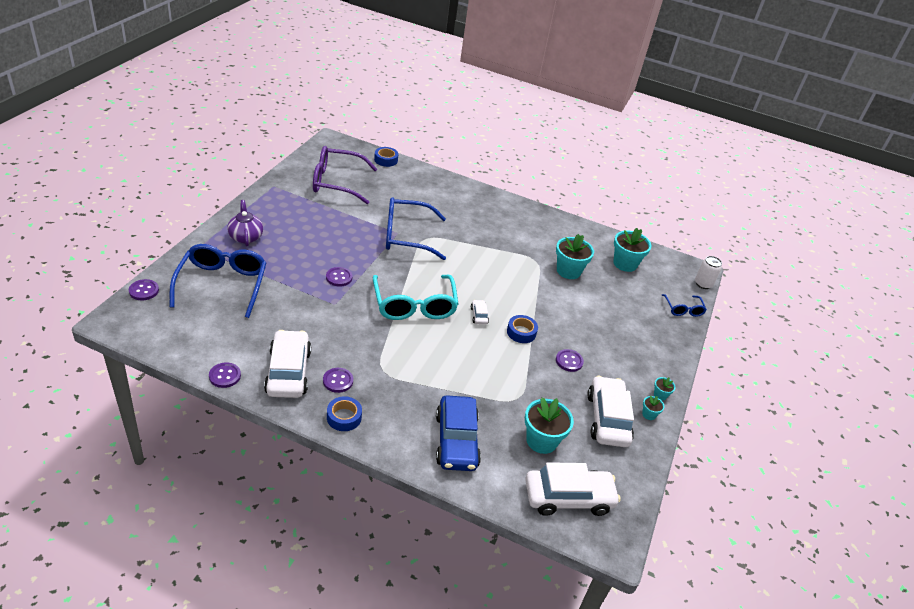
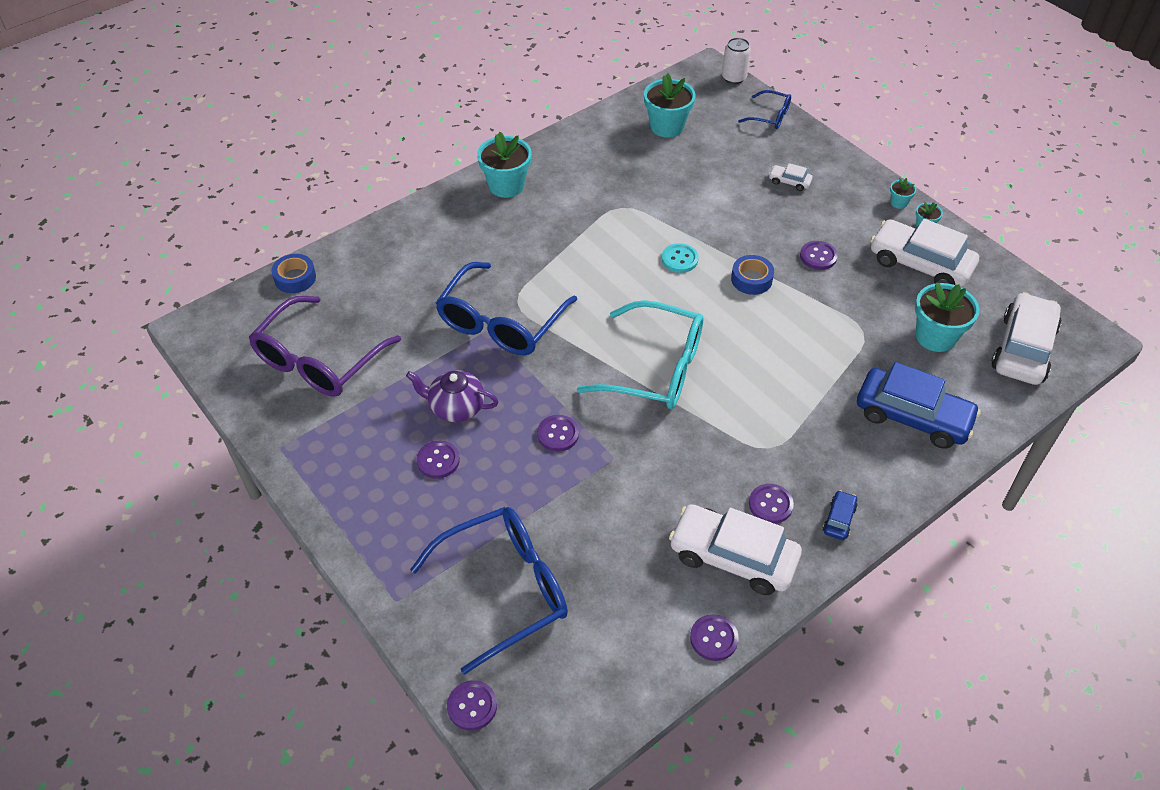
camera: 55 degrees left, 10 degrees up
(222, 284) = (505, 589): blue glasses -> blue glasses turned 120 degrees clockwise
(245, 237) = (400, 525): purple teapot -> purple teapot (456, 407)
(294, 239) = (438, 460): none -> purple button
(344, 417) = (839, 519): blue tape -> blue car
(479, 315) = (703, 308): white car -> white car (789, 182)
(512, 295) = (679, 259): none -> turquoise button
(568, 271) = (656, 184): turquoise flower pot -> turquoise flower pot (506, 185)

